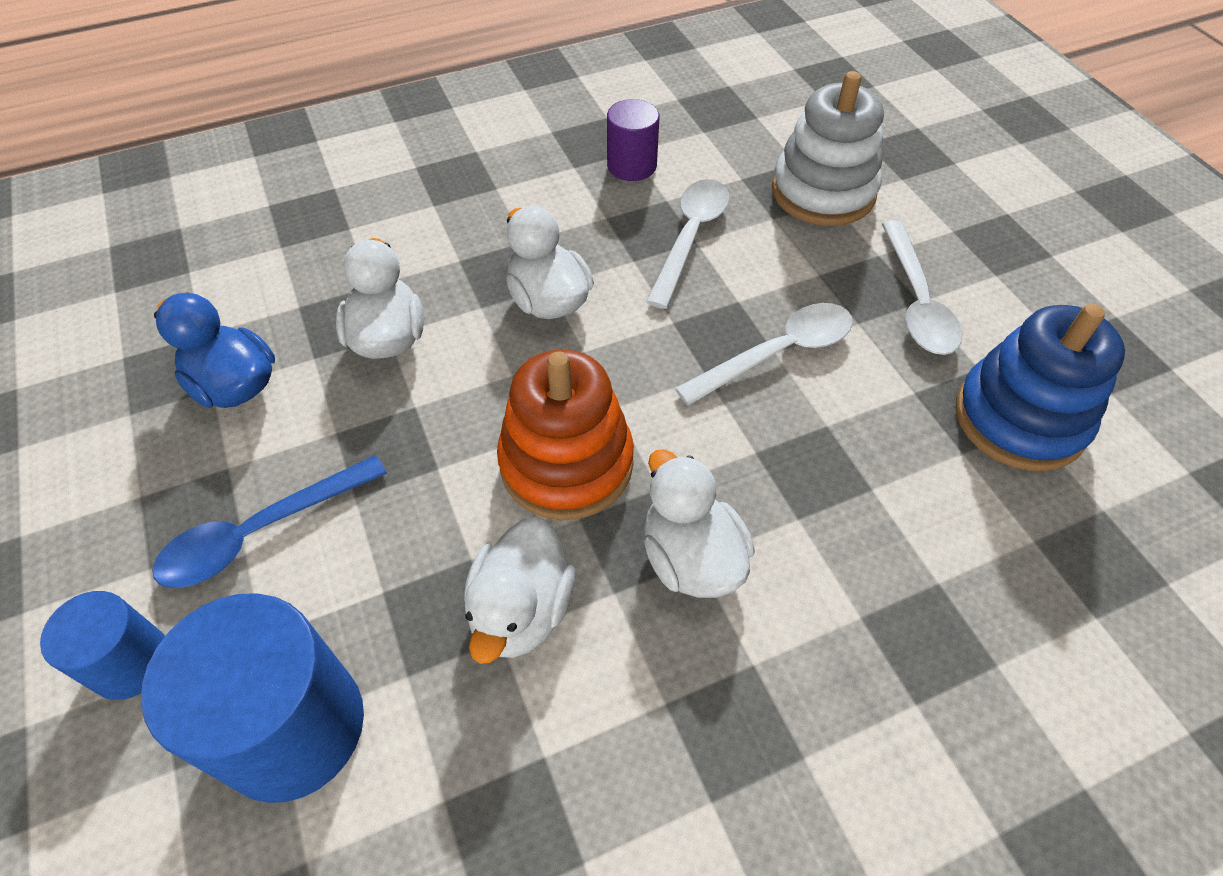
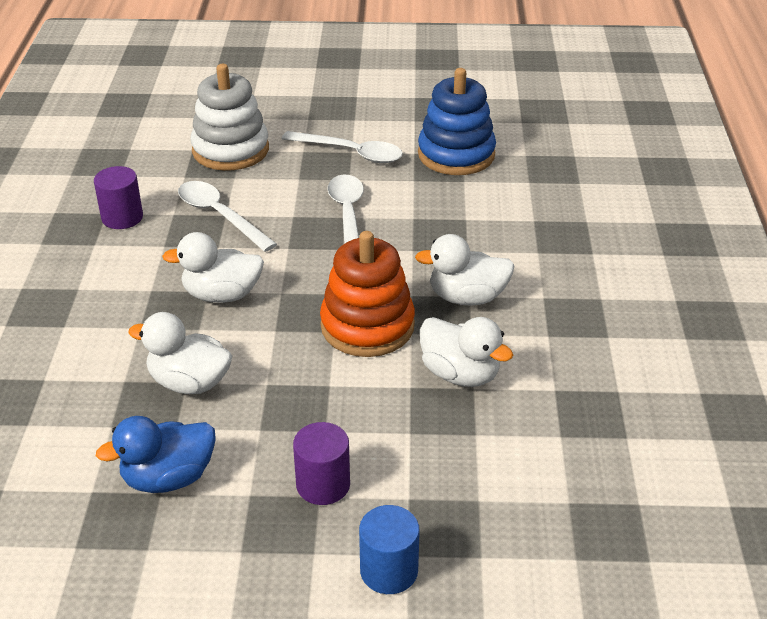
camera: 65 degrees left, 15 degrees down
(260, 532) = (323, 484): blue spoon -> purple cylinder
(292, 727) = (482, 493): blue cylinder -> none

